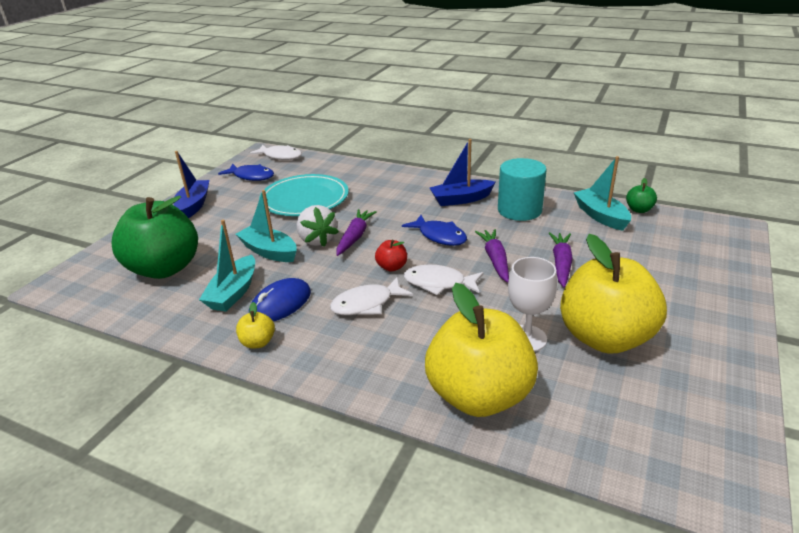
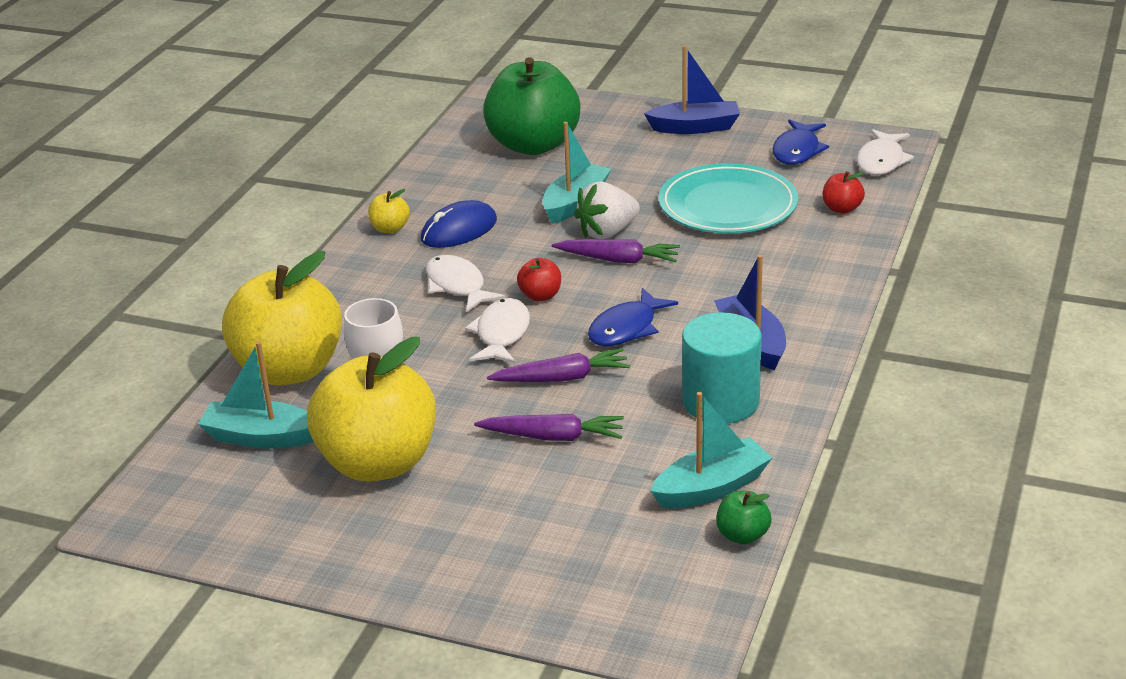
camera: 85 degrees right, 0 degrees up
(233, 292) = (483, 197): turquoise boat -> turquoise boat (261, 437)
(280, 304) = (459, 230): blue mouse -> blue mouse turned 75 degrees counterclockwise
(327, 169) = (842, 209): none -> red apple

